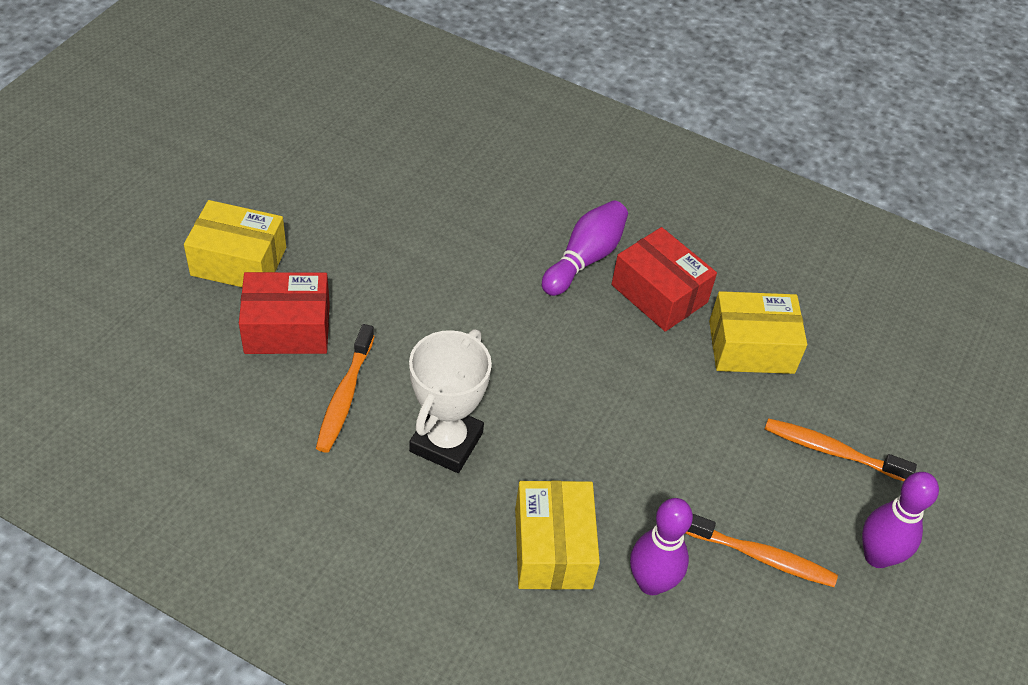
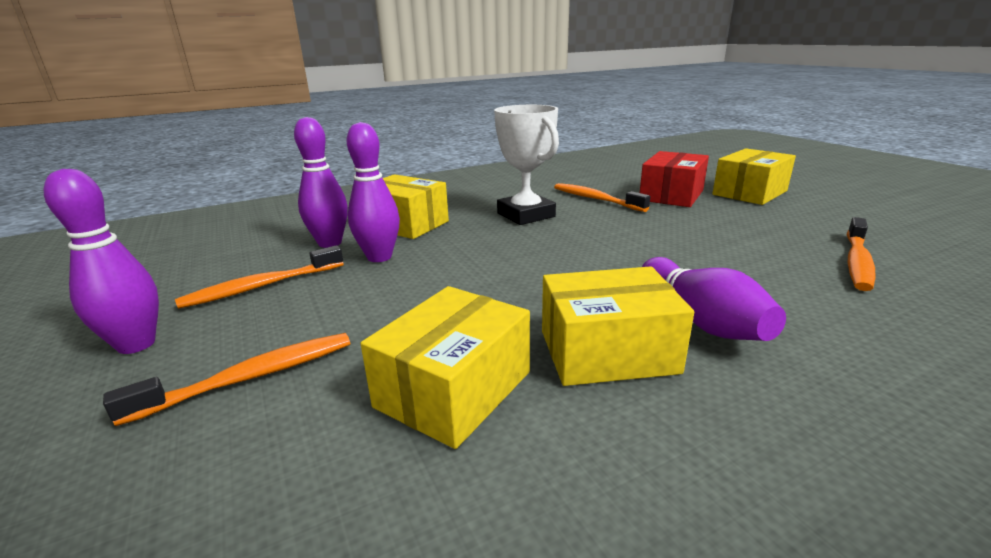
camera: 130 degrees right, 25 degrees down
(420, 186) = (857, 262): none -> orange toothbrush
(644, 508) = (379, 257): none -> purple bowling pin
(659, 293) = (607, 351): red box -> yellow box

